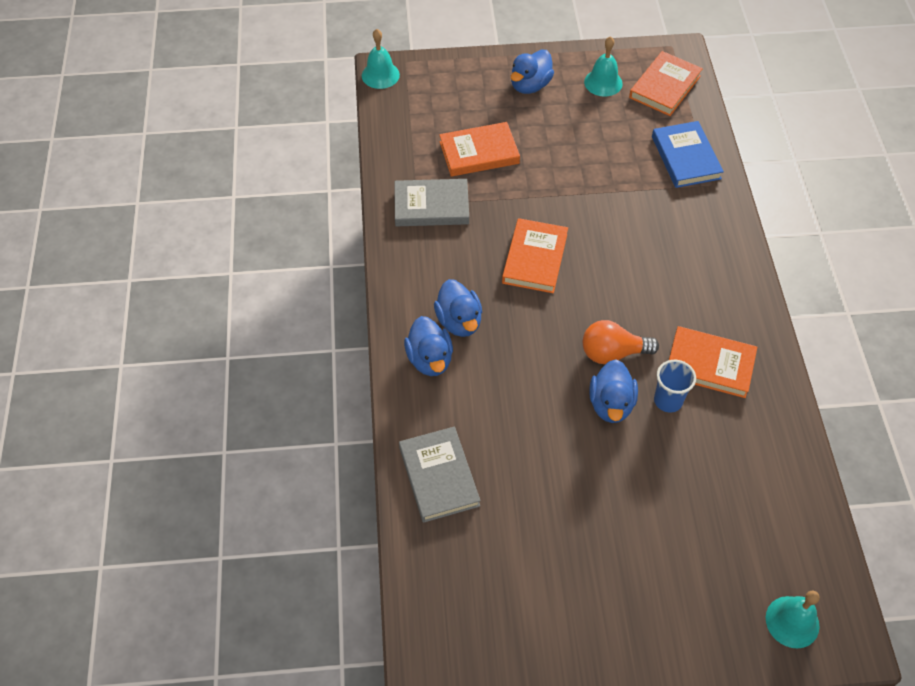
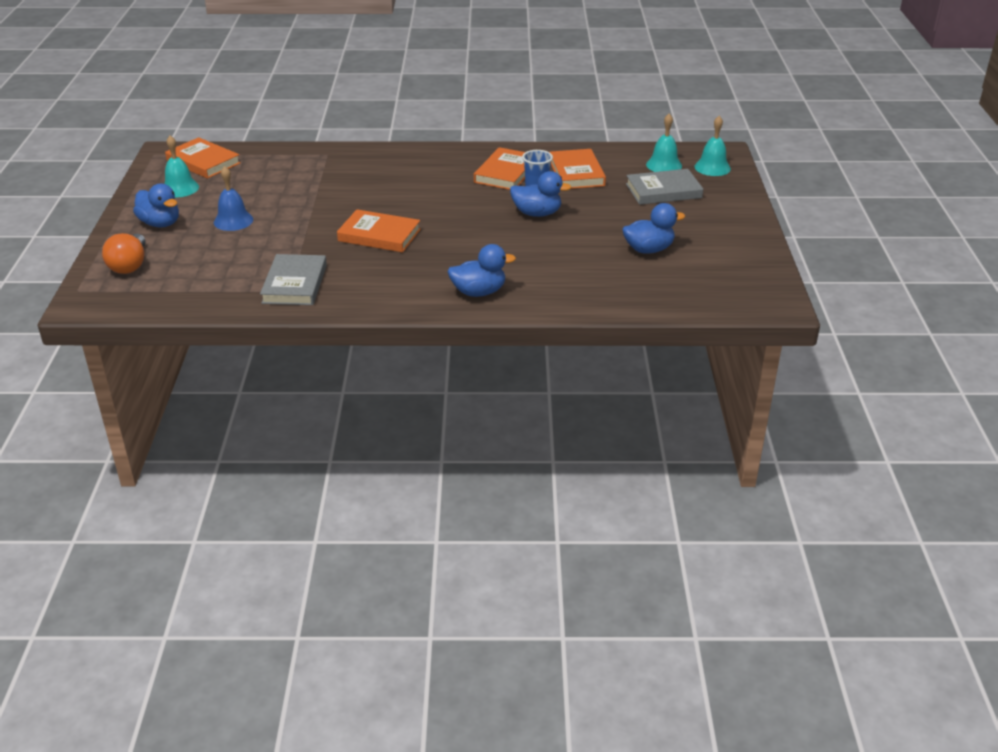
camera: 85 degrees left, 20 degrees down
(380, 75) = (87, 308): turquoise bell -> turquoise bell (664, 165)
(439, 476) = (600, 293): grey book -> grey book (663, 191)
(459, 321) = (439, 275): blue duck -> blue duck (648, 249)
(479, 153) = (236, 255): orange book -> orange book (576, 173)
(544, 136) = (233, 221): none -> blue bell
(612, 353) = (488, 209): orange light bulb -> orange light bulb (130, 265)
(685, 157) = (292, 161): blue book -> none

